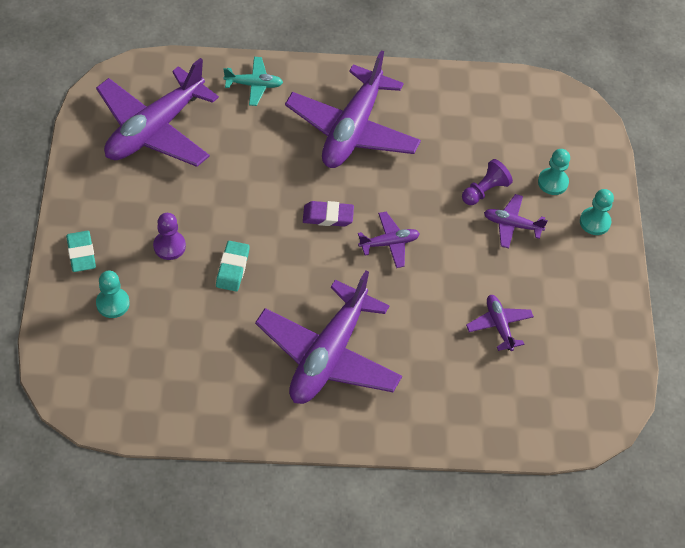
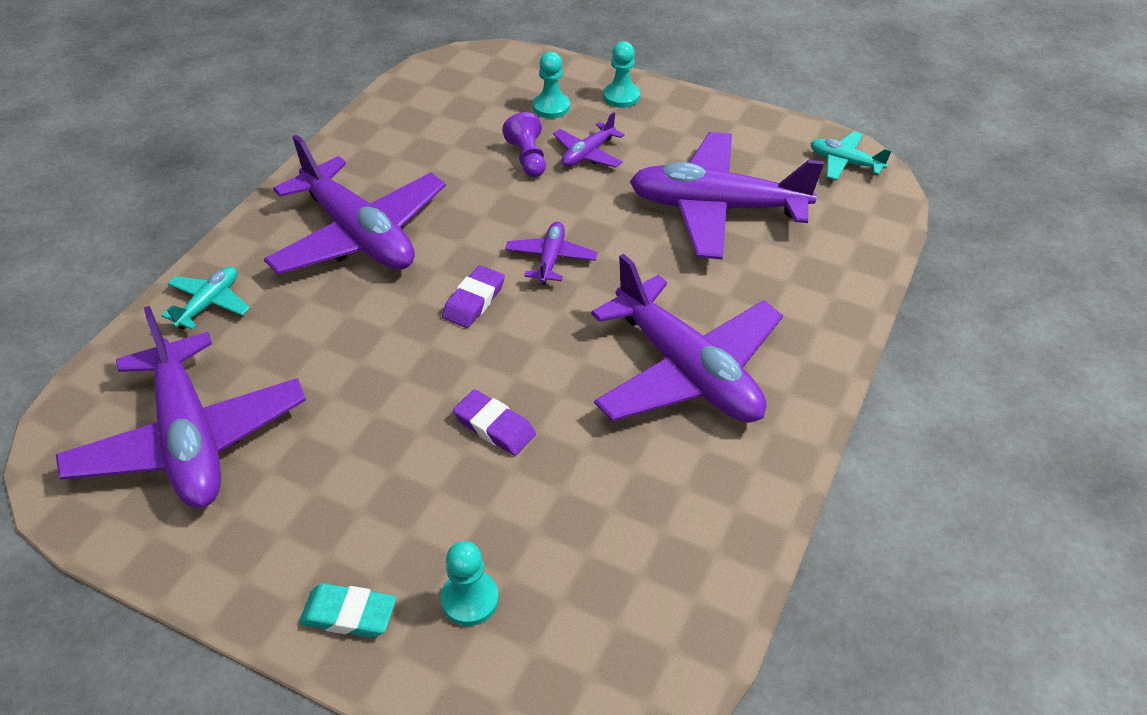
camera: 60 degrees left, 10 degrees down
(169, 246) = (410, 489): purple pawn -> none
(232, 268) = (494, 426): turquoise eraser -> purple eraser
(499, 325) = (717, 208): purple plane -> purple plane, size x2.20
(606, 397) = (845, 162): none -> turquoise plane

